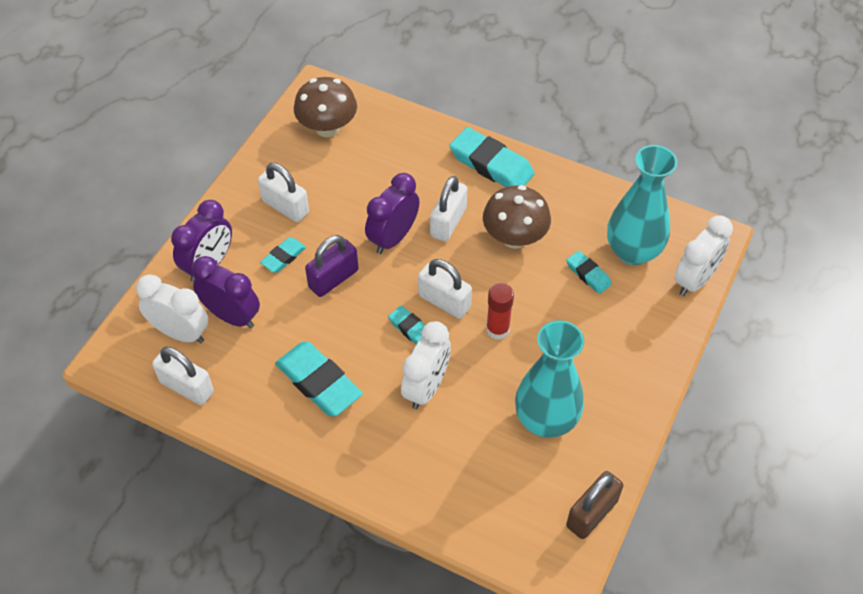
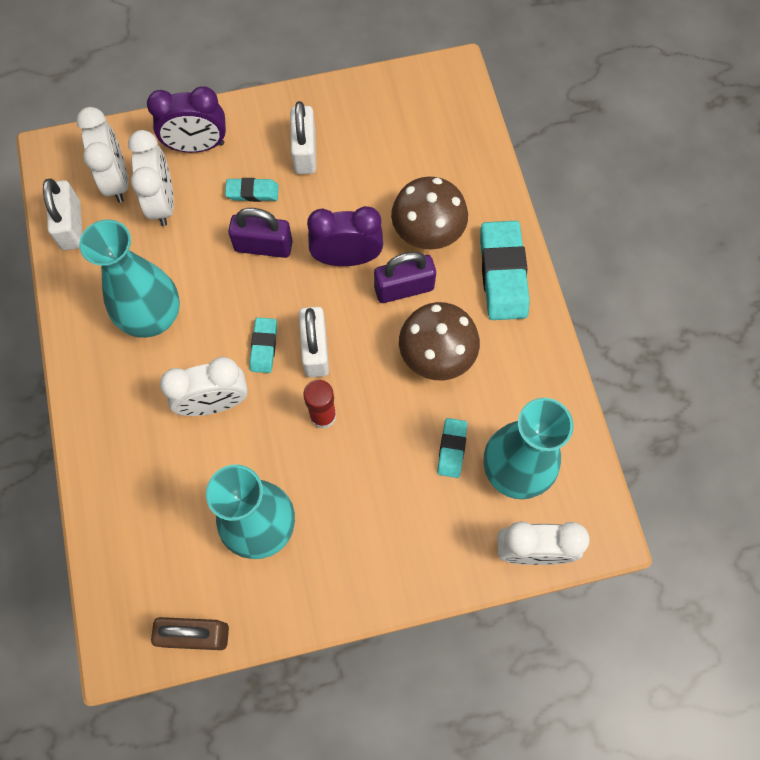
camera: 50 degrees right, 15 degrees up
(232, 316) = (163, 202): purple clock -> white clock
(318, 382) = (152, 316): turquoise eraser -> turquoise vase
(327, 128) = (418, 115): brown mushroom -> brown mushroom (427, 233)
(448, 222) = (404, 288): white padlock -> purple padlock

